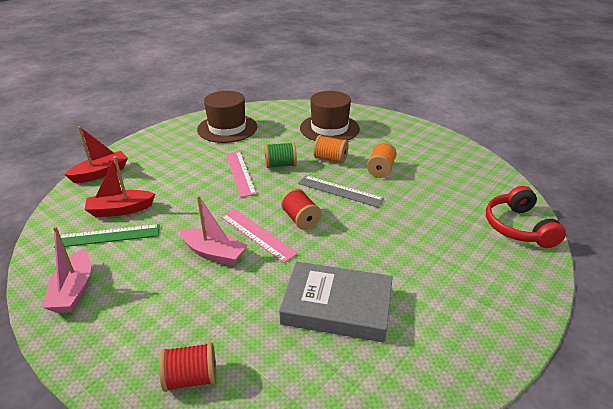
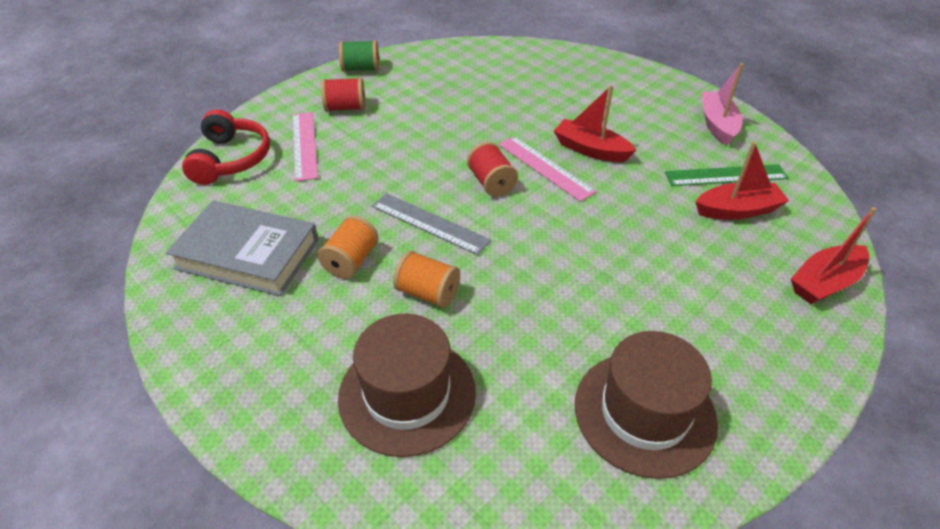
camera: 175 degrees left, 10 degrees up
(191, 378) = (581, 69): red spool -> red spool (346, 108)
(214, 253) = (590, 150): pink boat -> red boat
(240, 173) = (586, 269): pink ruler -> pink ruler (304, 145)
(280, 165) = (518, 283): green spool -> green spool (361, 69)
(337, 307) = (466, 101): grey book -> grey book (248, 254)

